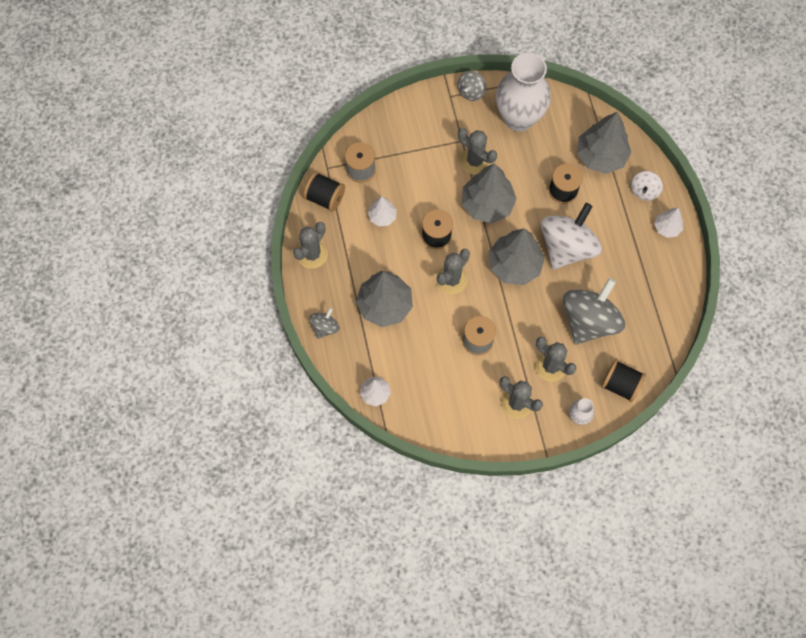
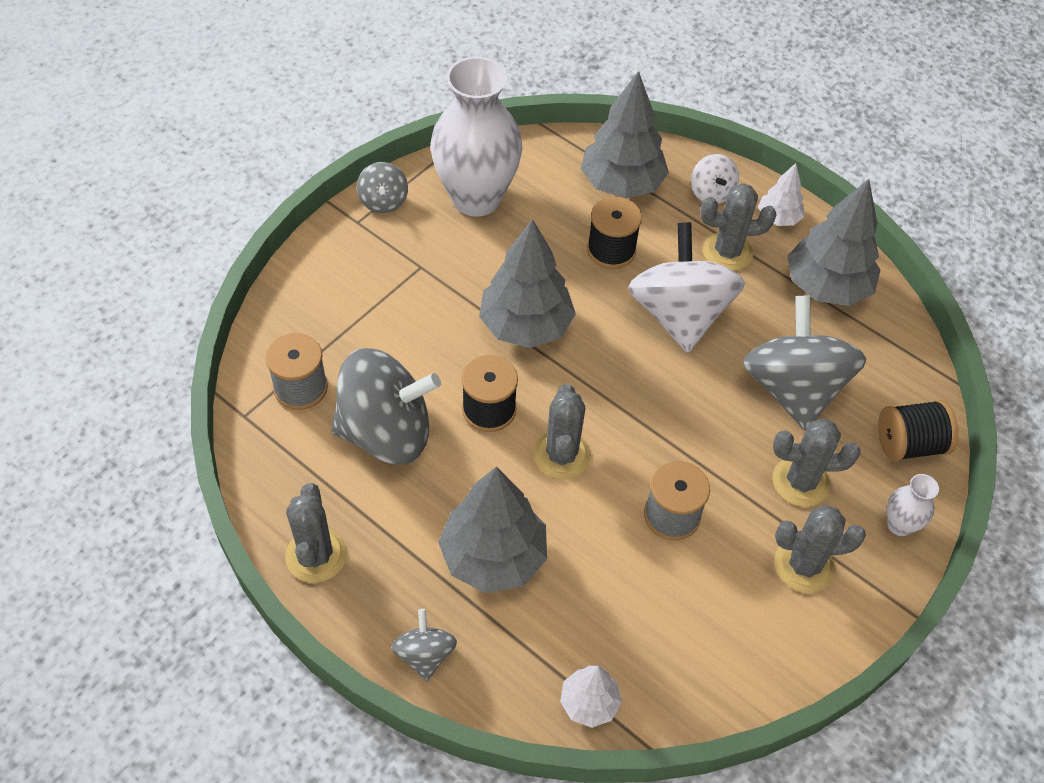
camera: 40 degrees left, 15 degrees down
(325, 198) = (274, 460): black spool -> none
(382, 216) = (386, 432): white tree -> grey spinning top
(475, 161) = (461, 281): grey cactus -> grey cactus (727, 252)
(514, 265) = (632, 380): grey tree -> grey tree (826, 286)

